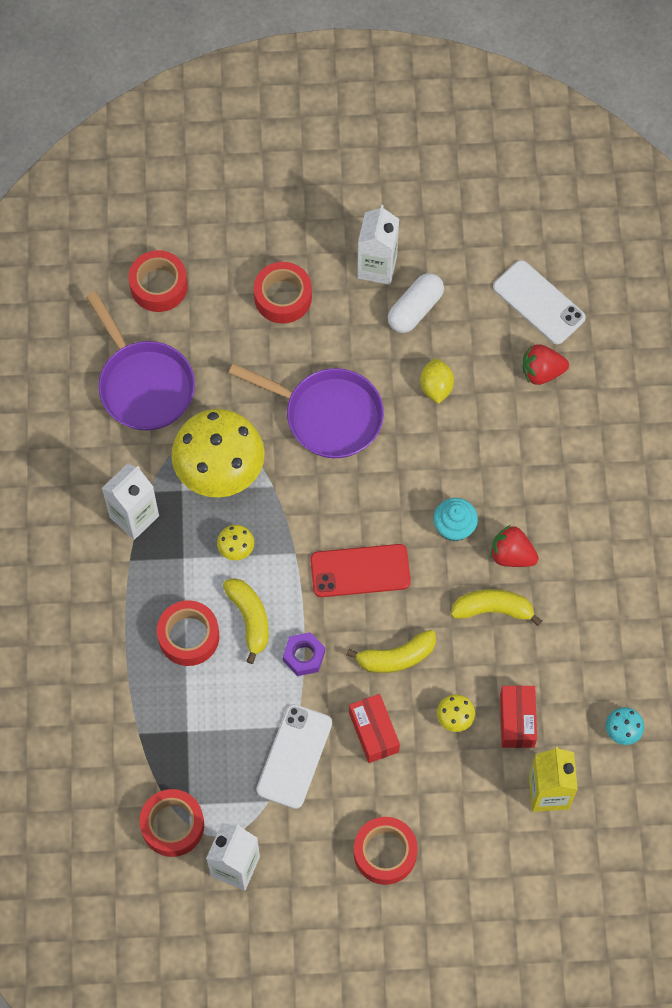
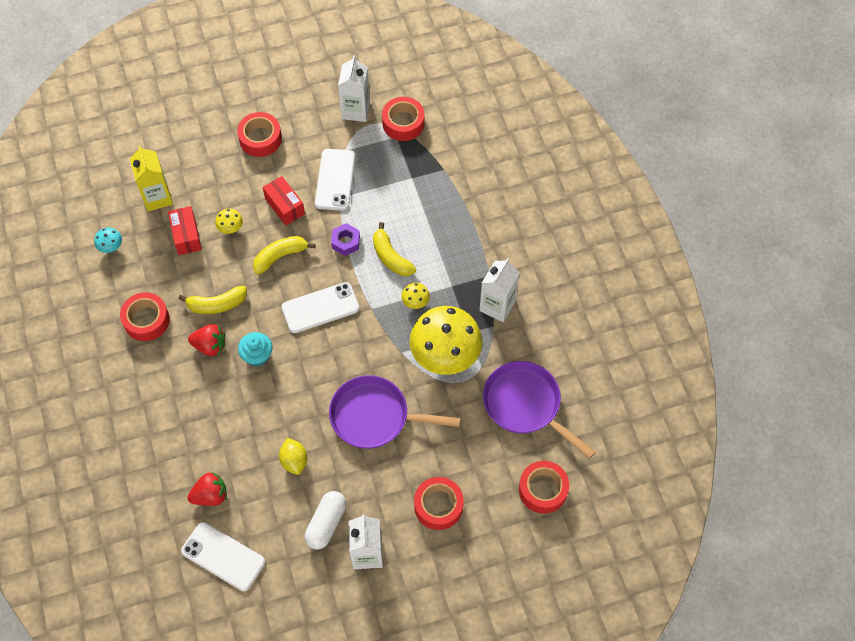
camera: 165 degrees right, 5 degrees down
(188, 636) = (430, 236): red tape -> red tape (146, 320)
(360, 571) = (320, 308): red phone -> white phone

